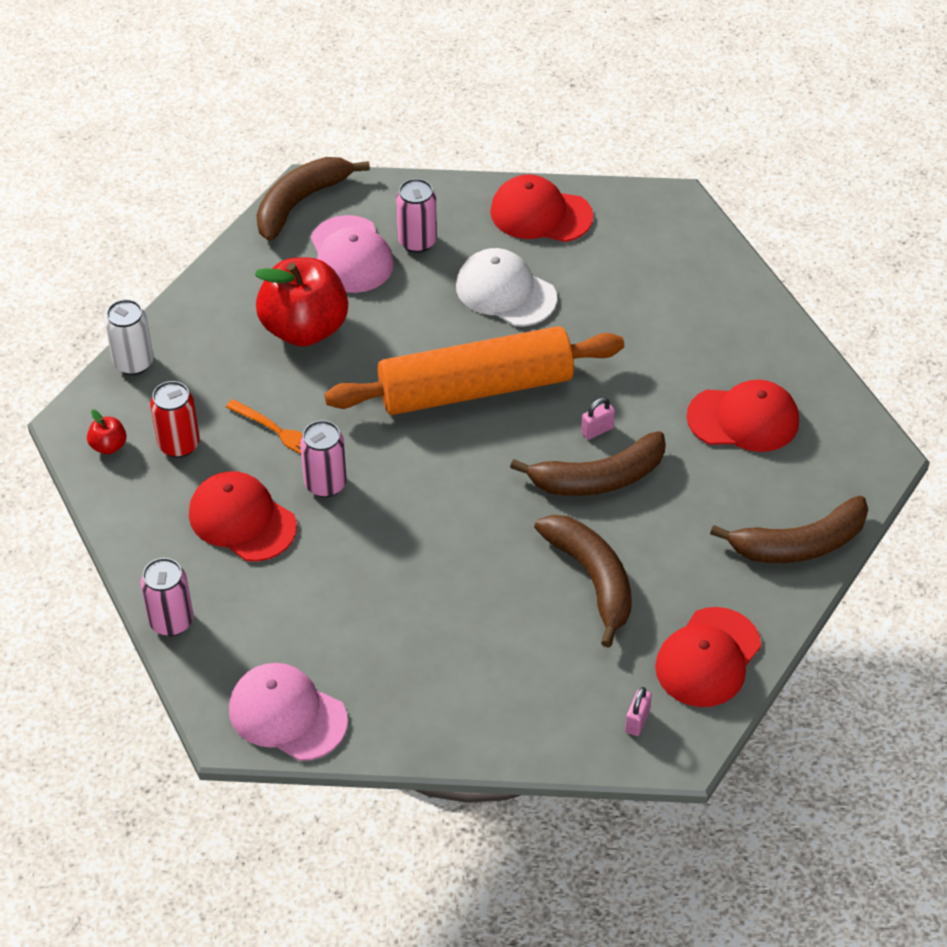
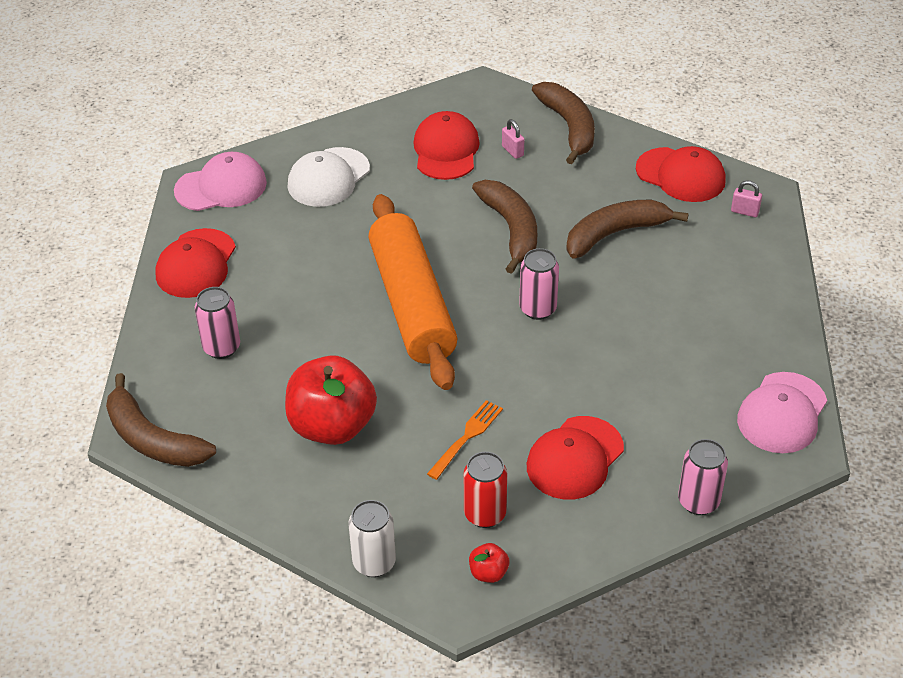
camera: 90 degrees left, 5 degrees down
(325, 484) = (528, 401): pink can -> pink can (538, 309)
(351, 255) = (234, 395): pink cap -> pink cap (221, 187)
(505, 292) = (294, 286): white cap -> white cap (328, 178)
(597, 430) = (459, 230): pink padlock -> pink padlock (512, 151)

